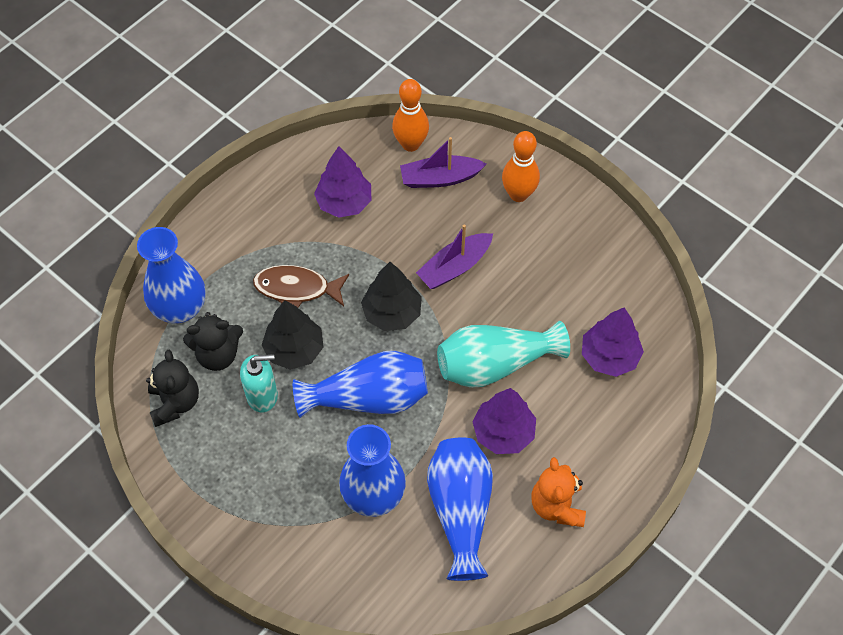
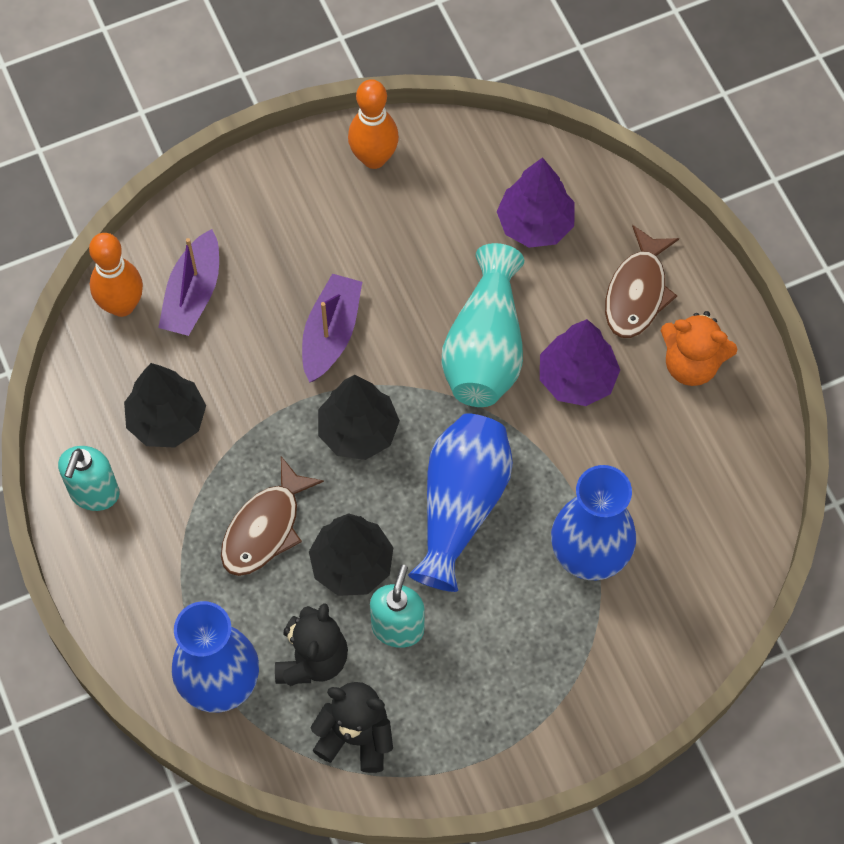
camera: 65 degrees left, 5 degrees up
(275, 186) = (94, 493): none -> turquoise soap dispenser
(344, 202) = (167, 420): purple tree -> black tree
(454, 267) = (331, 334): purple boat -> purple boat turned 150 degrees counterclockwise
(460, 510) = (652, 467): blue vase -> none
(518, 194) = (266, 217): orange bowling pin -> orange bowling pin (374, 158)
(594, 445) = (637, 292): none -> brown fish

